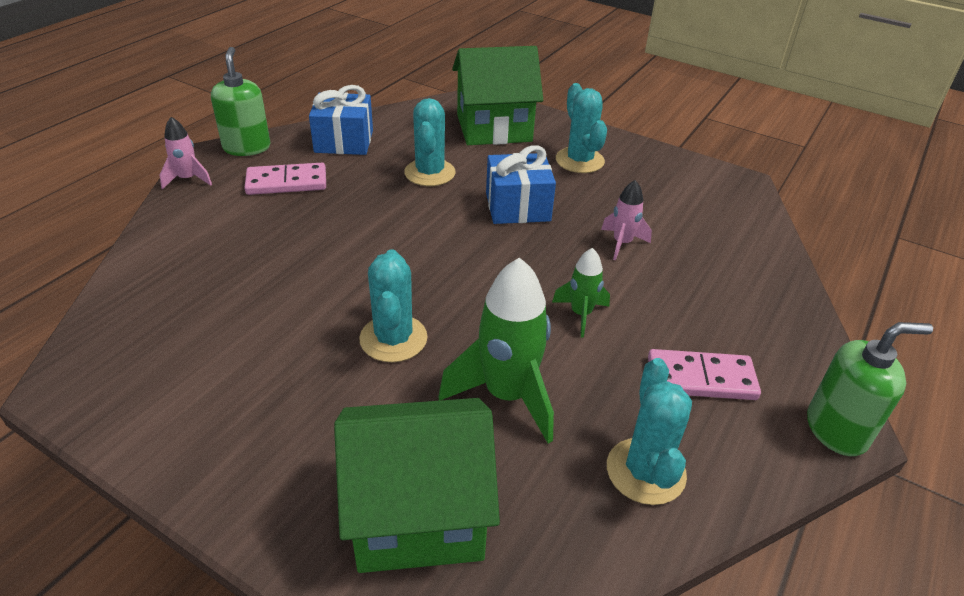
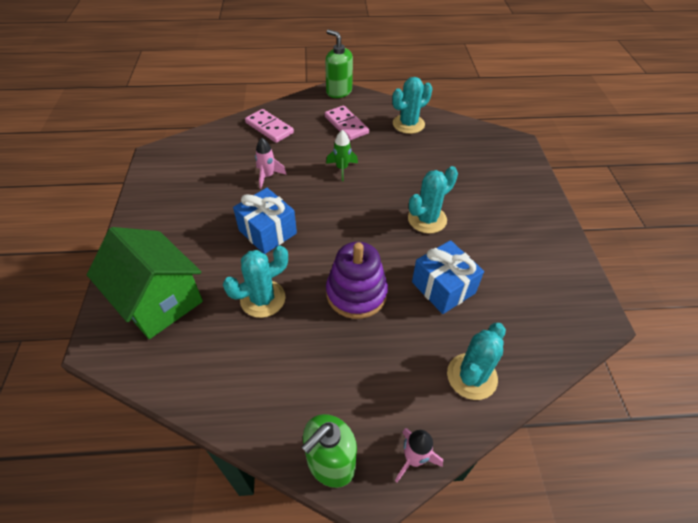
camera: 125 degrees left, 10 degrees up
(286, 182) = (352, 379): pink domino -> pink domino (269, 128)
(344, 141) = (259, 391): blue gift -> blue gift (443, 287)
(363, 224) = (356, 293): none -> purple stacking toy
(418, 514) = (490, 164): green house -> none
(507, 395) = (415, 169): green rocket -> none
(579, 160) = (180, 229): turquoise cactus -> turquoise cactus (472, 376)

